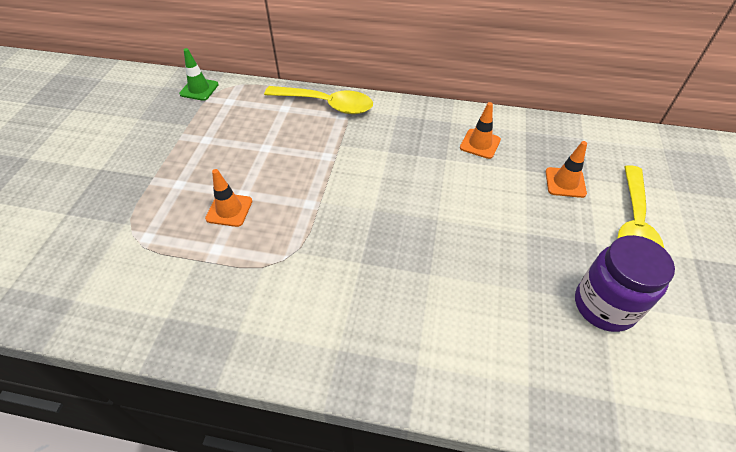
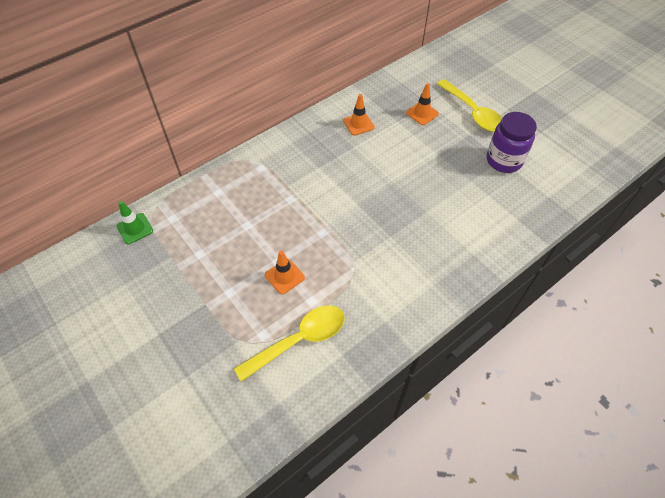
camera: 50 degrees left, 5 degrees up
(326, 104) = (241, 168): yellow spoon -> yellow spoon (299, 340)

